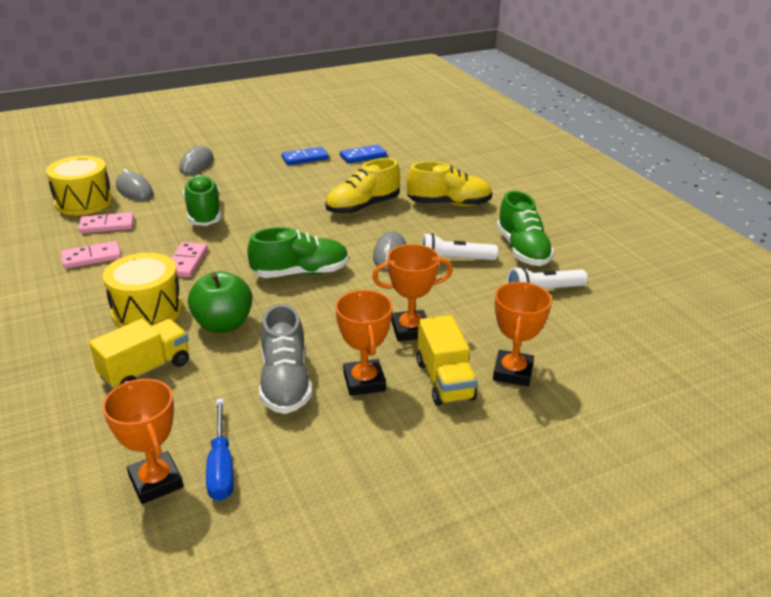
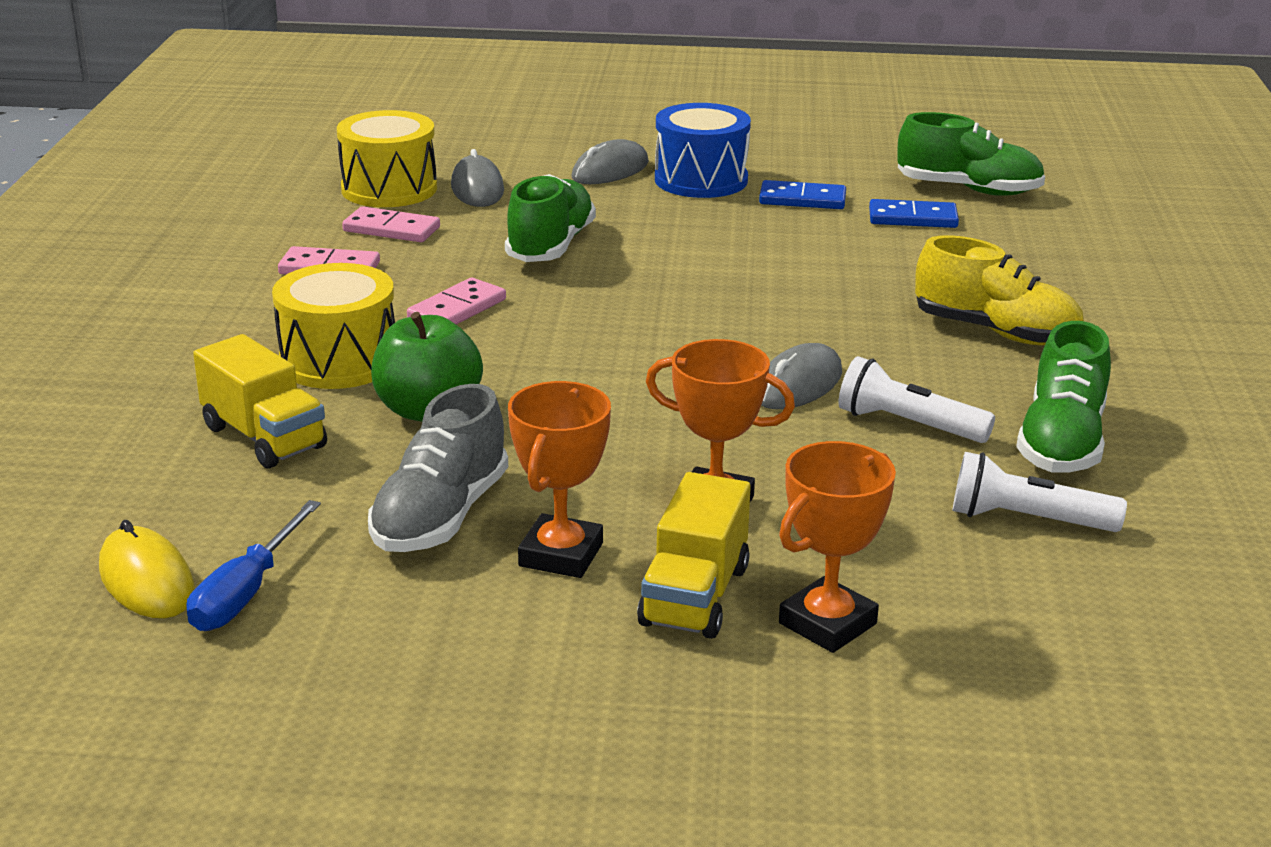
camera: 30 degrees right, 5 degrees down
(146, 370) = (264, 437): yellow truck -> yellow truck turned 60 degrees clockwise
(156, 482) = (147, 580): orange trophy -> yellow mouse
(247, 159) = (701, 180): none -> blue drum
(300, 273) = (618, 371): green shoe -> green shoe (968, 190)
(363, 207) = (827, 299): yellow shoe -> none

